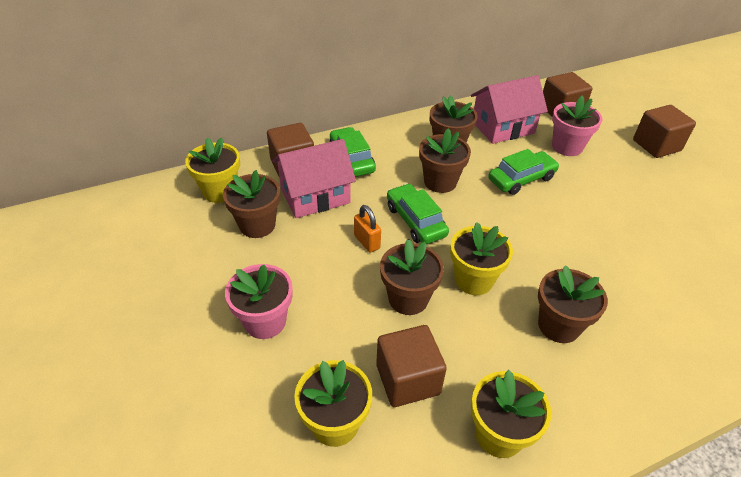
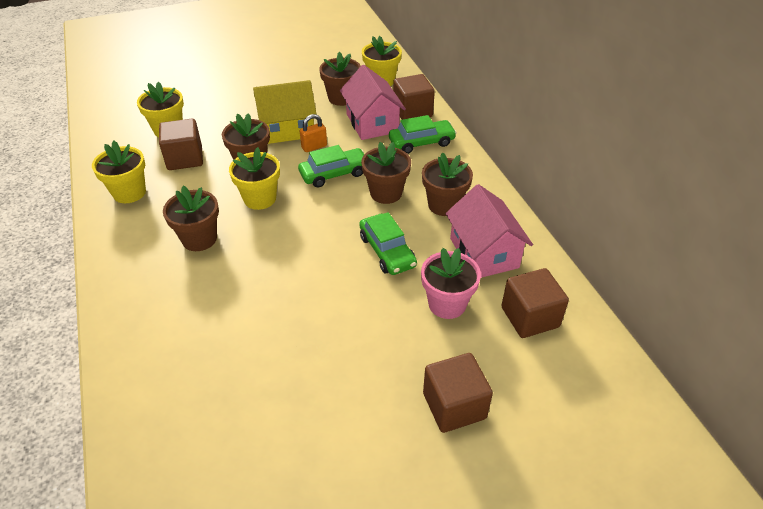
camera: 95 degrees right, 0 degrees up
(265, 321) = (251, 104): pink flower pot -> none
(329, 271) = (287, 129): none -> yellow house

